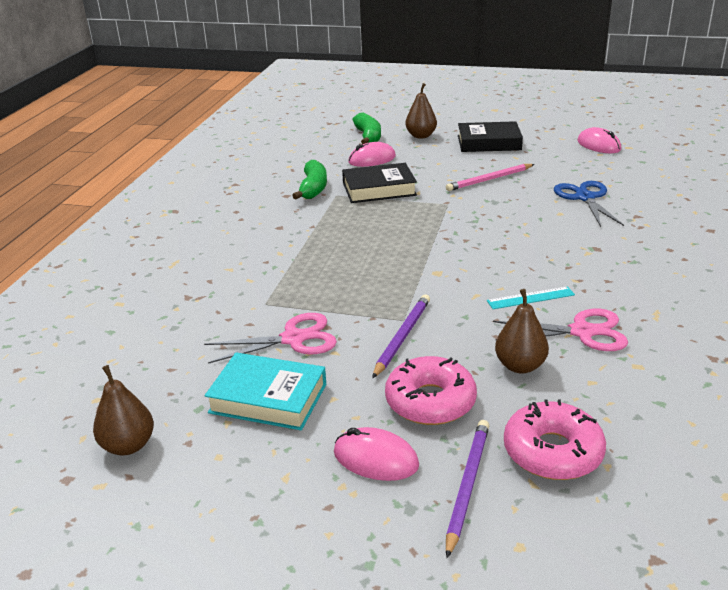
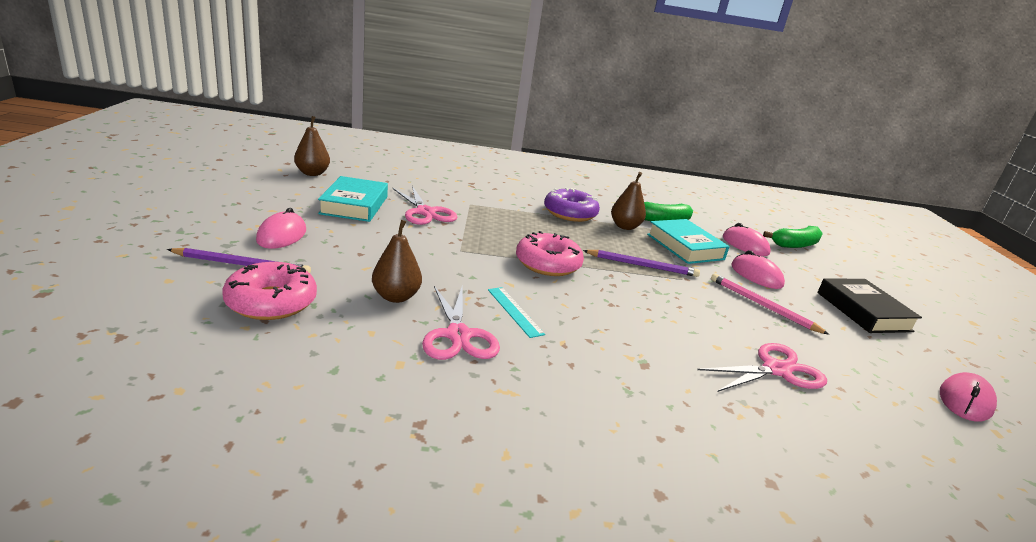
camera: 70 degrees right, 5 degrees down
(295, 238) = (570, 213): none -> purple donut
(379, 189) = (685, 247): black book -> turquoise book
(402, 337) = (434, 249): purple pencil -> purple pencil (642, 265)
(421, 136) = (831, 271): brown pear -> brown pear (625, 226)
(430, 401) = (346, 256): pink donut -> pink donut (548, 264)
(435, 169) = (756, 275): none -> pink mouse
(585, 198) = (776, 370): blue scissors -> pink scissors

